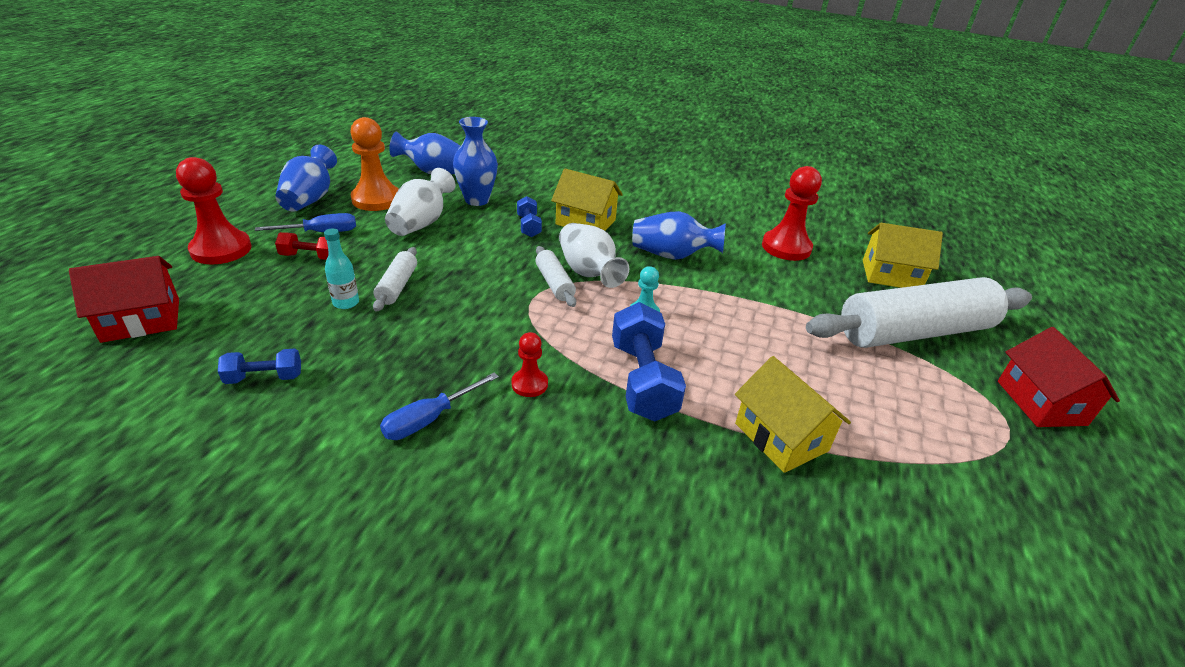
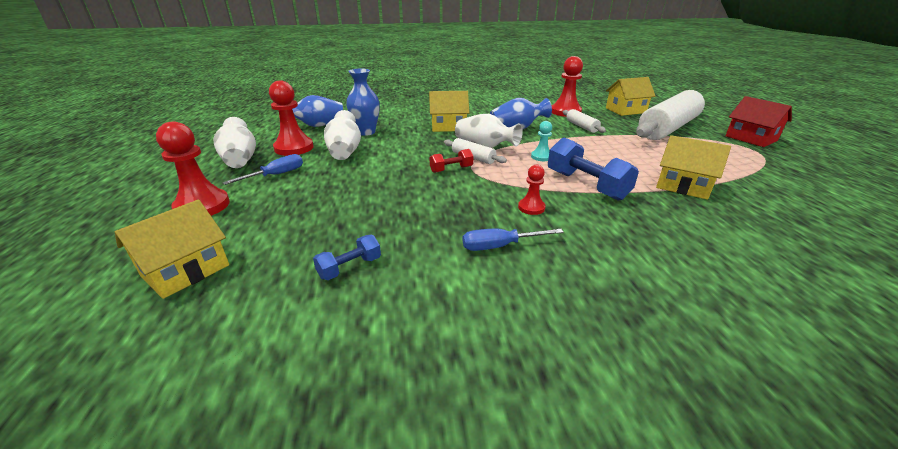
camera: 25 degrees left, 5 degrees down
(141, 320) = (186, 270): red house -> yellow house
(310, 199) = (240, 159): blue vase -> white vase
(310, 257) = (286, 190): red dumbbell -> red dumbbell (451, 169)
(346, 303) = (351, 206): turquoise bottle -> none
(376, 199) = (294, 148): orange pawn -> red pawn
(397, 286) = (375, 187): white rolling pin -> white rolling pin (581, 126)
(429, 419) = (500, 246): blue screwdriver -> blue screwdriver turned 60 degrees clockwise
(529, 226) = (418, 136): blue dumbbell -> none

